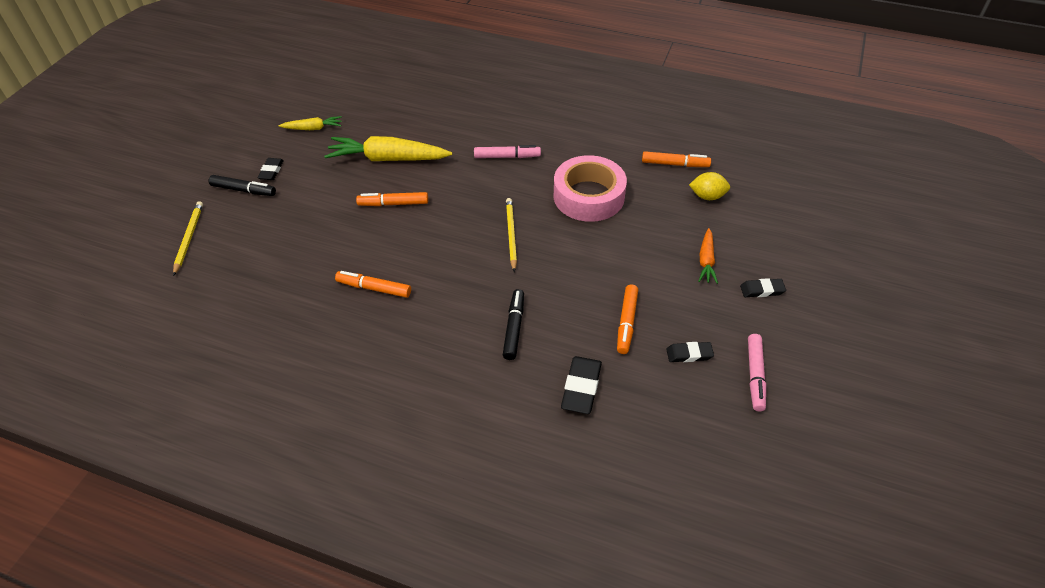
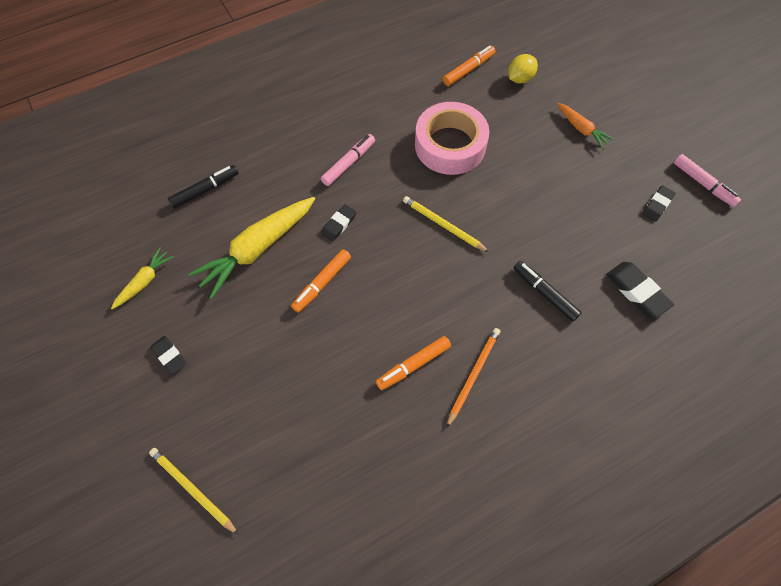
camera: 50 degrees left, 15 degrees up
(243, 190) = (172, 397): black marker -> black marker (205, 190)
(397, 326) = (473, 375): none -> orange pencil
(626, 322) = (599, 219): orange marker -> none
(762, 290) = (634, 121): black eraser -> black eraser (339, 224)

